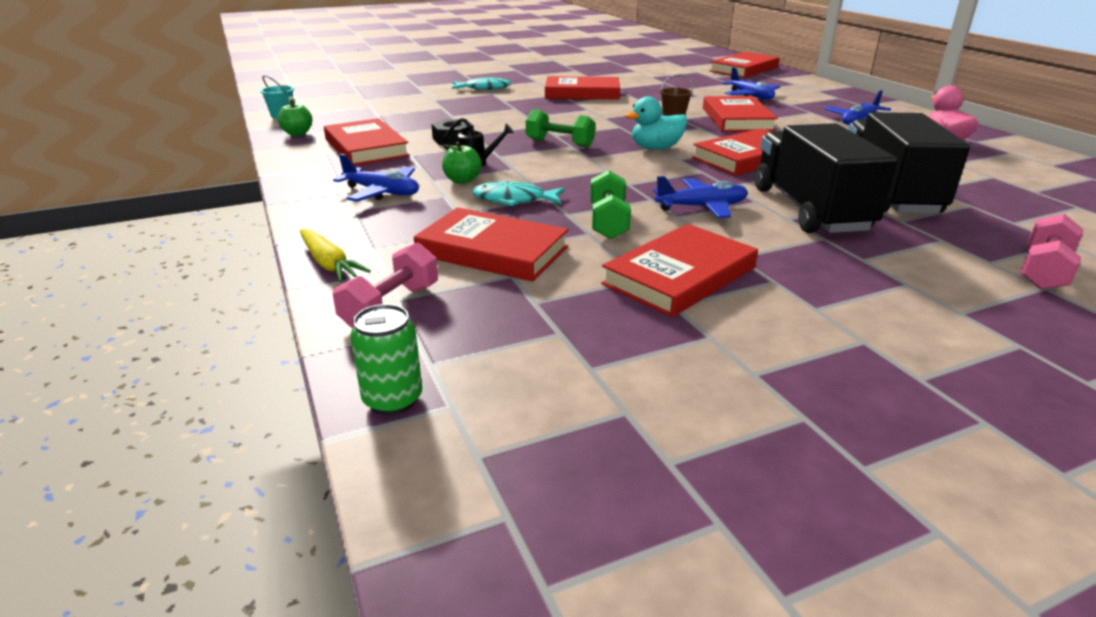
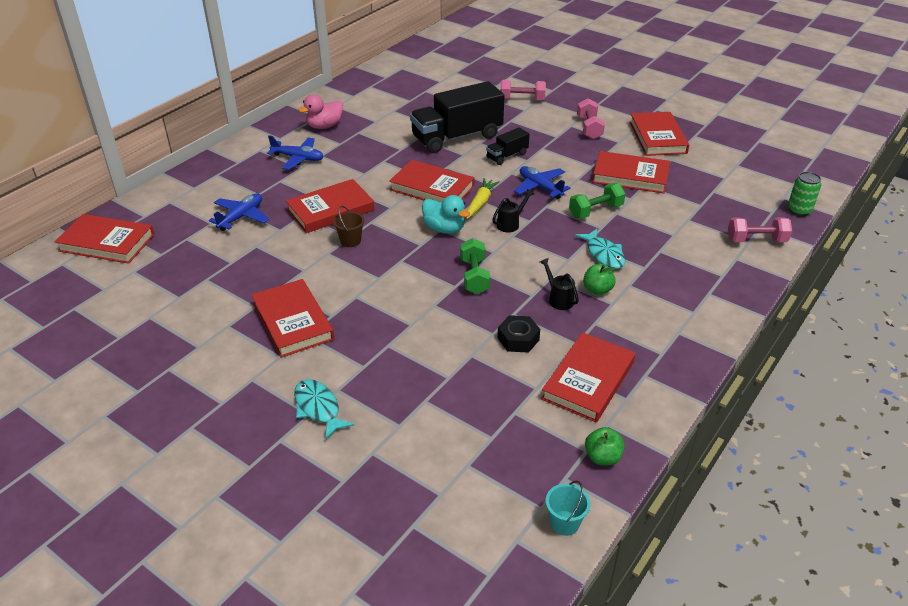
camera: 120 degrees left, 10 degrees up
(329, 264) = (754, 280): yellow carrot -> yellow carrot (480, 203)
(382, 192) = (656, 315): blue plane -> none
(492, 251) = (673, 235): red book -> red book (657, 137)
(632, 174) = (510, 224): none -> black watering can
(809, 209) = (507, 156): black truck -> black truck, size x0.48
(890, 297) = (589, 128): none -> pink dumbbell

